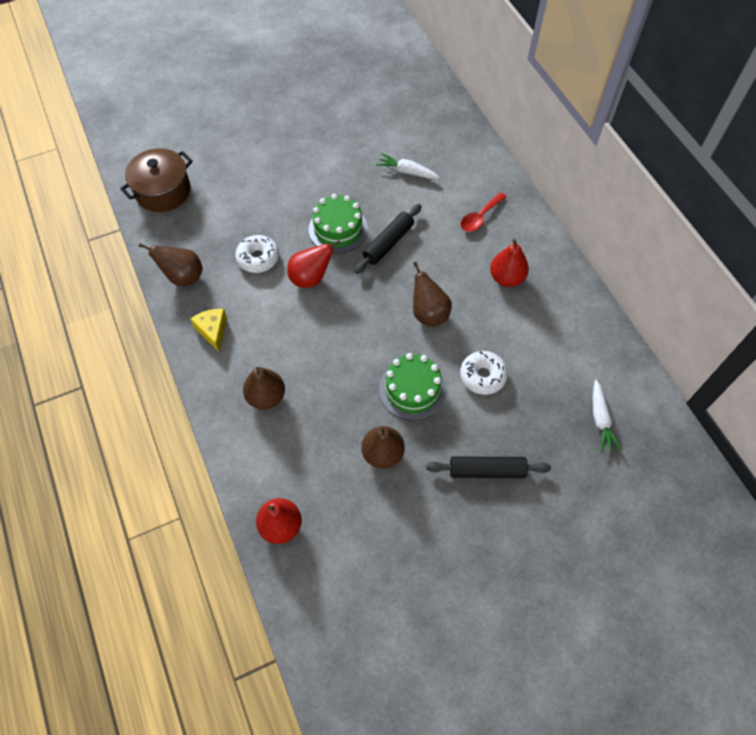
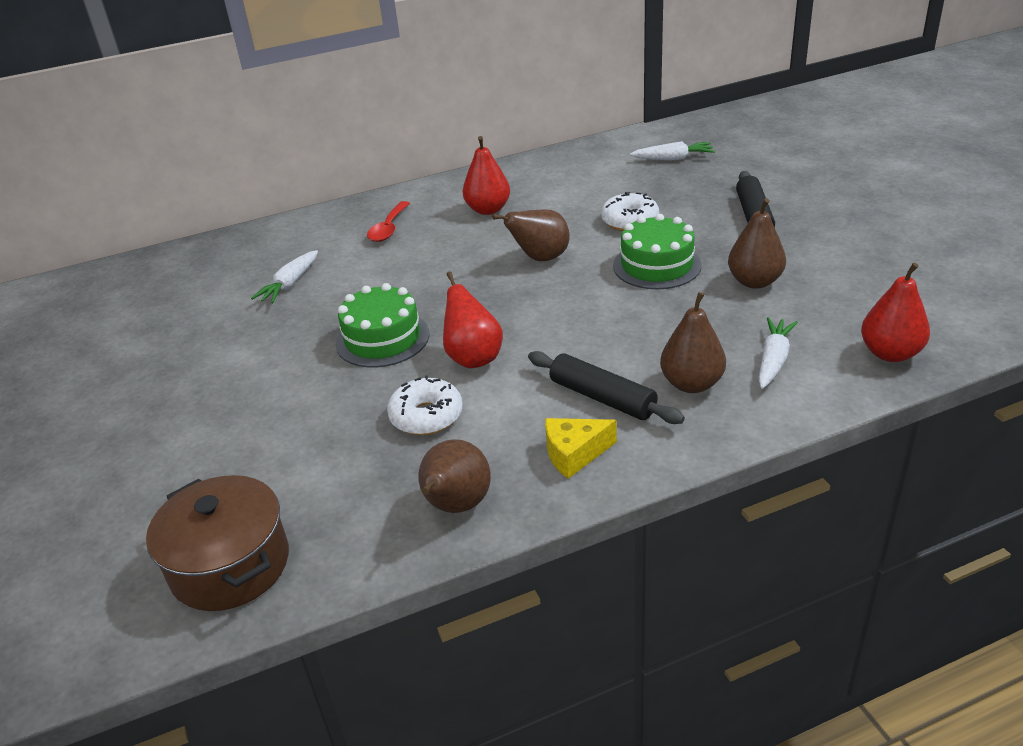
camera: 85 degrees left, 25 degrees down
(284, 449) = (773, 360): none -> white carrot
(388, 243) = (418, 293): black rolling pin -> black rolling pin (602, 398)
(480, 217) = (388, 228): red spoon -> red spoon turned 60 degrees clockwise

